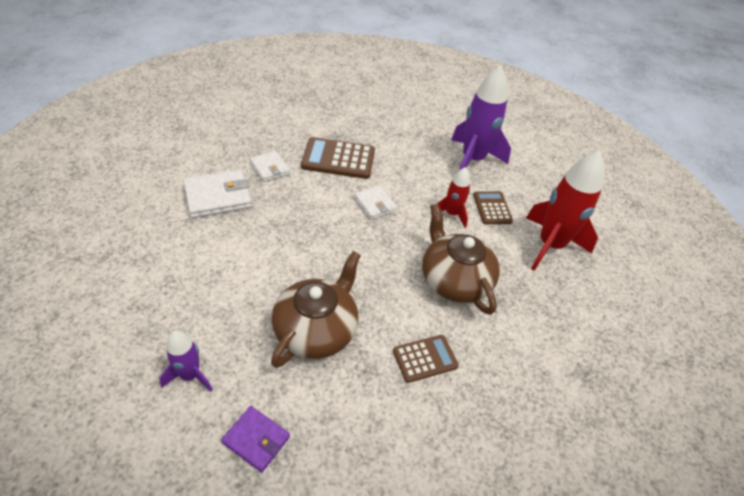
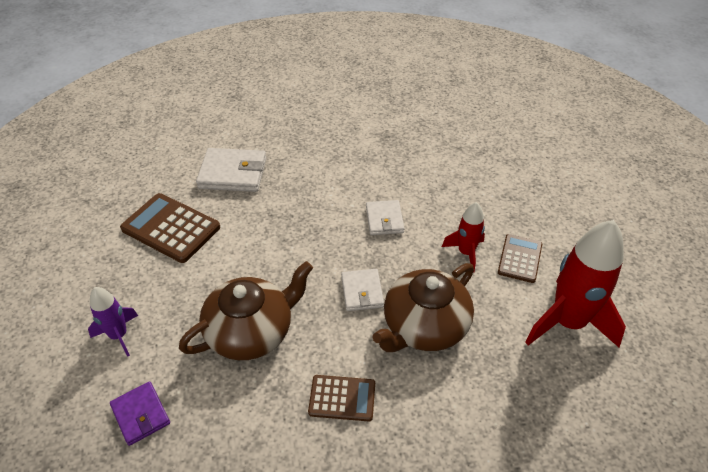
camera: 30 degrees right, 0 degrees up
(270, 168) = (297, 155): white wallet -> white wallet (362, 292)
(338, 159) = (373, 161): brown calculator -> brown calculator (171, 228)
(454, 280) = (424, 326): brown teapot -> brown teapot turned 135 degrees counterclockwise
(472, 160) = (529, 197): purple rocket -> none

